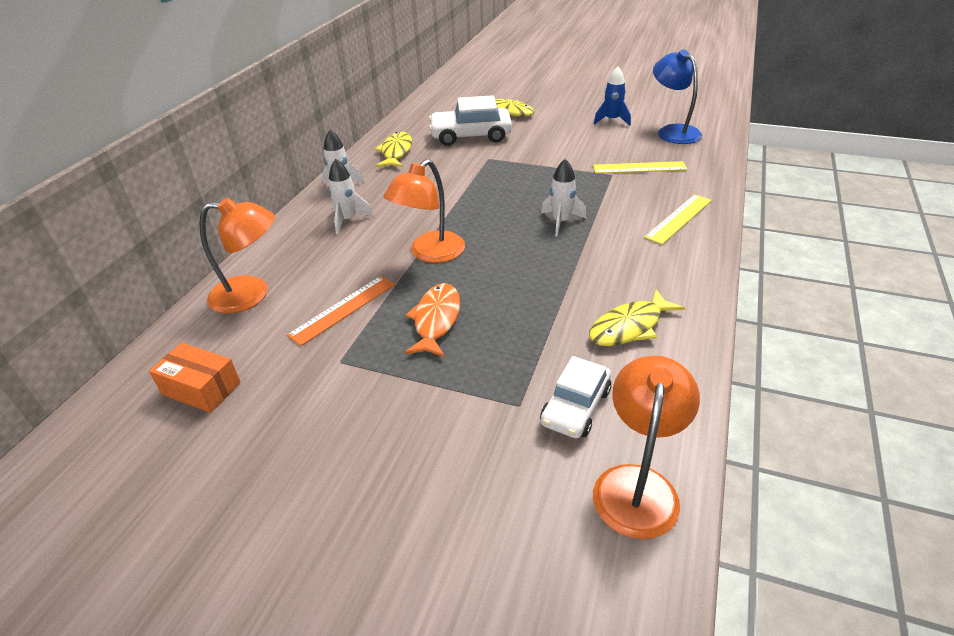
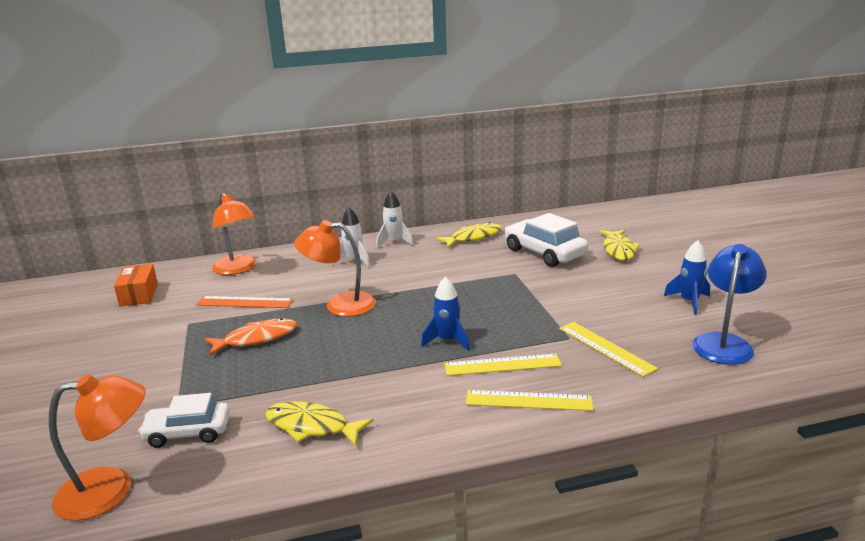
camera: 55 degrees right, 15 degrees down
(561, 222) = (447, 341): white rocket -> blue rocket
(621, 212) = (502, 365): none -> yellow ruler

